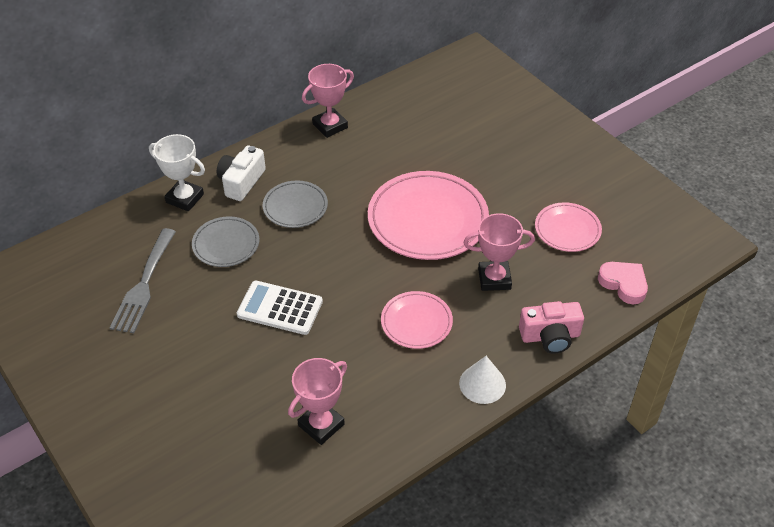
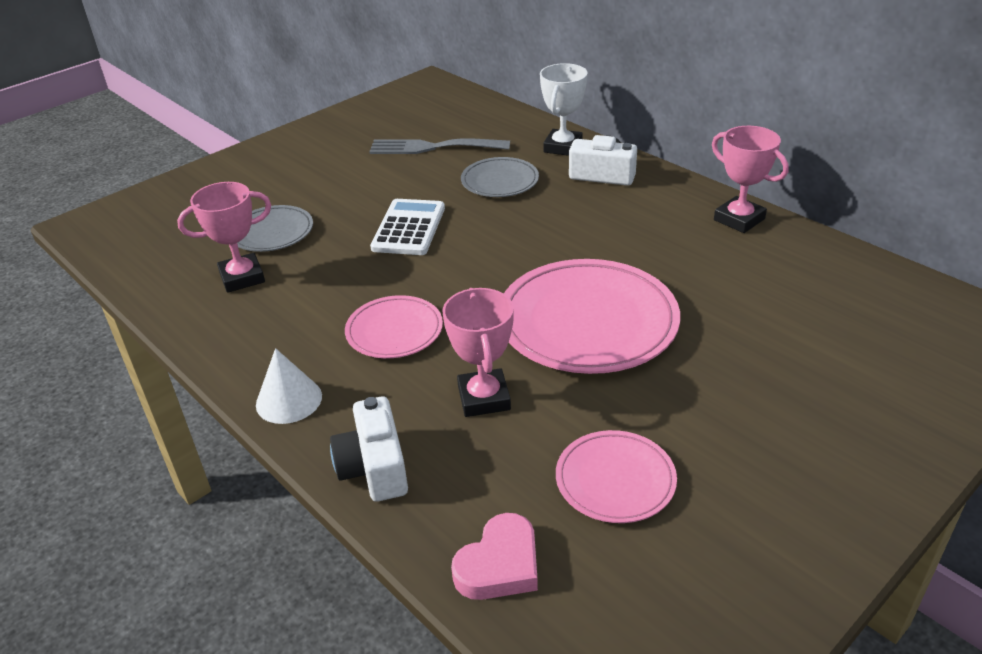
camera: 85 degrees right, 10 degrees down
(295, 207) = (574, 215): grey plate -> grey plate (272, 232)
(321, 425) = (242, 277): pink trophy -> pink trophy turned 60 degrees counterclockwise
(550, 336) = (374, 467): pink camera -> white camera

